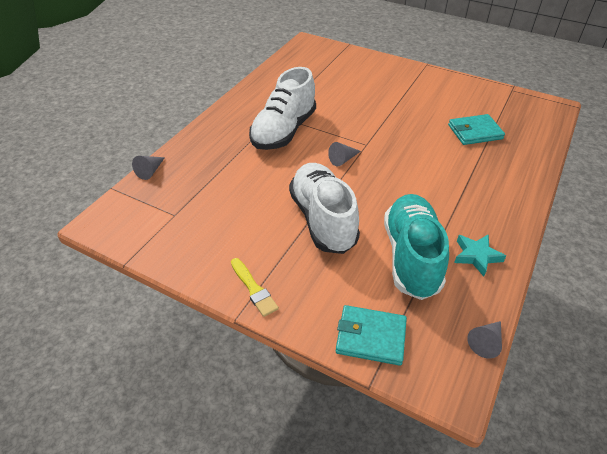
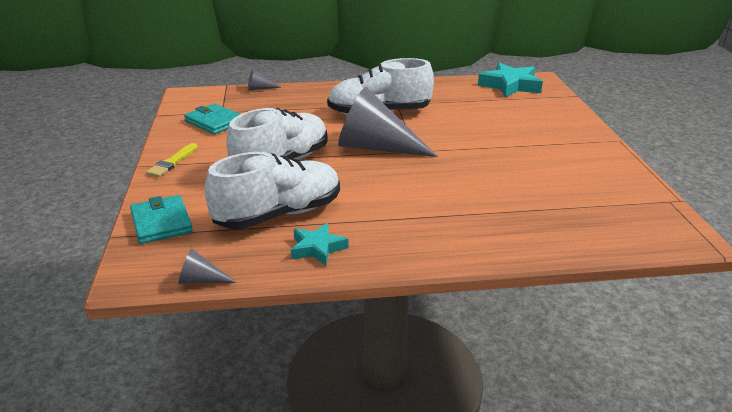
camera: 55 degrees right, 15 degrees down
(304, 57) = (510, 85): none -> turquoise star
(343, 159) = (376, 147): grey cone -> grey cone, size x2.41
(411, 256) = (278, 215): turquoise shoe -> white shoe
(475, 132) = (532, 198): turquoise wallet -> turquoise wallet (214, 122)

